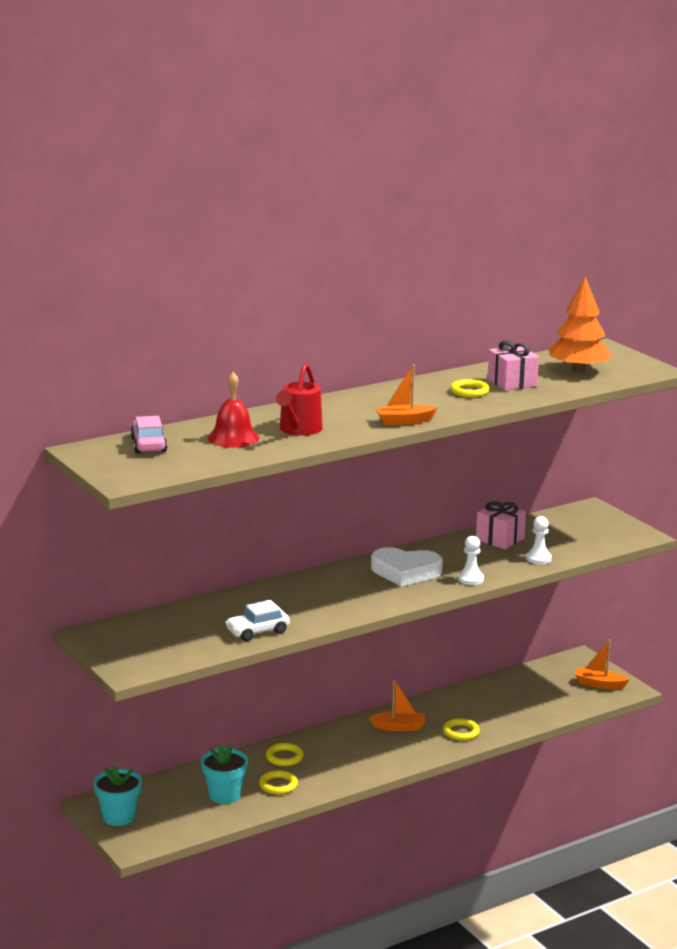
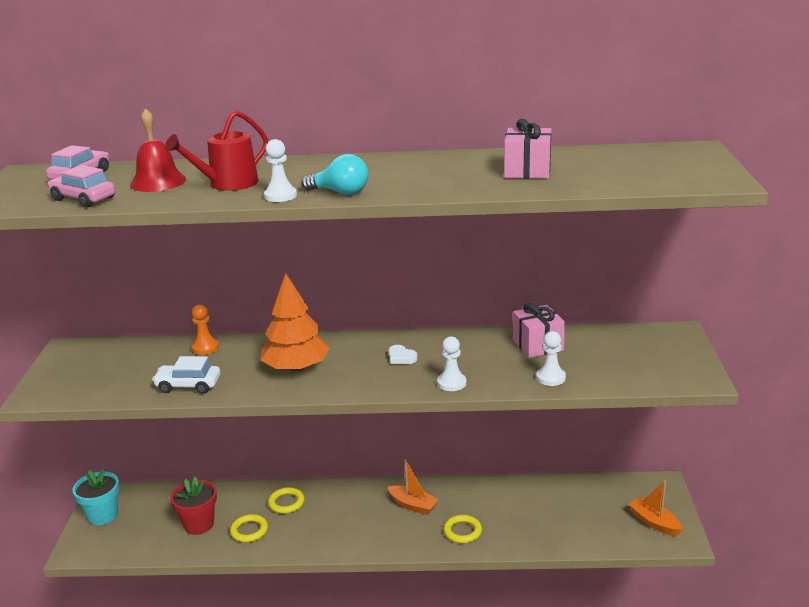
camera: 35 degrees right, 5 degrees up
(200, 461) = (83, 199): none -> pink car
(223, 603) = (205, 348): none -> orange pawn
(224, 795) = (199, 524): turquoise flower pot -> red flower pot
(362, 431) = (280, 196): none -> white pawn
(404, 421) = (340, 192): orange boat -> turquoise light bulb
(405, 571) = (401, 357): white heart -> white heart, size x0.43
(469, 391) = (465, 173): yellow ring -> none
(578, 370) = (626, 168): orange tree -> orange tree (296, 368)

